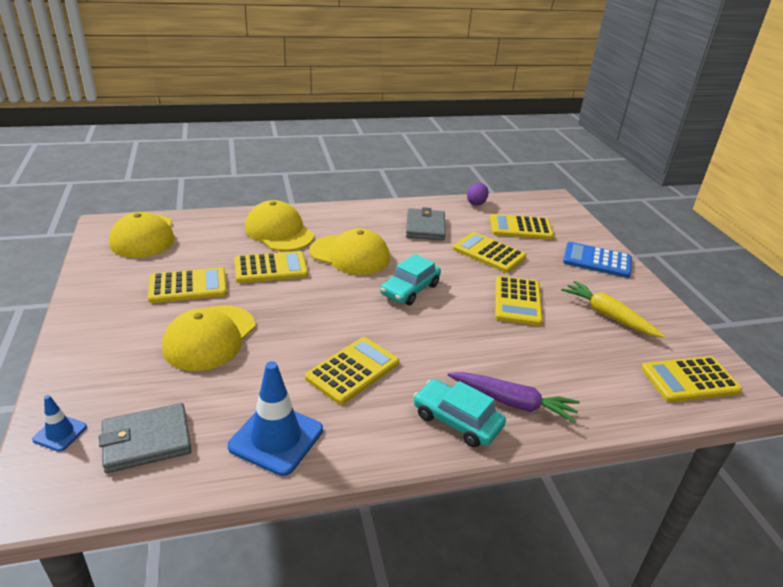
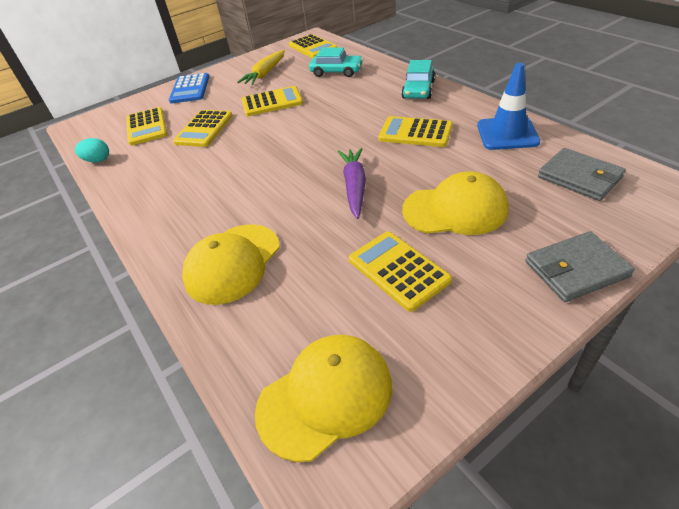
camera: 105 degrees left, 10 degrees up
(60, 433) = (634, 219): blue traffic cone -> none
(271, 268) = (316, 230): yellow calculator -> none
(350, 255) = (254, 193): yellow cap -> none
(410, 289) = (291, 144): turquoise car -> turquoise car (336, 72)
(425, 227) = (169, 172): grey wallet -> grey wallet (576, 269)
(476, 203) = (98, 160): purple egg -> turquoise egg
(513, 402) = (384, 80): purple carrot -> purple carrot (354, 186)

